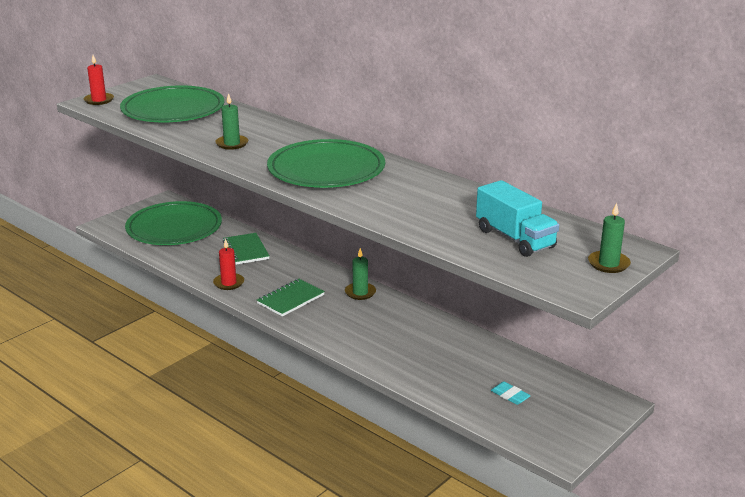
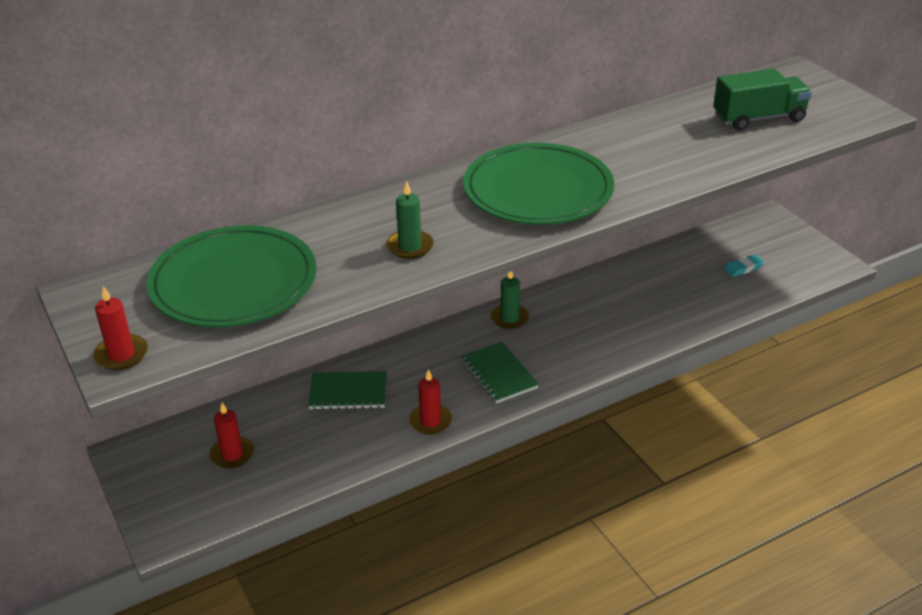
camera: 70 degrees left, 10 degrees up
(174, 228) = (232, 454): green plate -> red candle
(515, 238) = (759, 118): turquoise truck -> green truck
(608, 264) = (820, 88): green candle -> none

